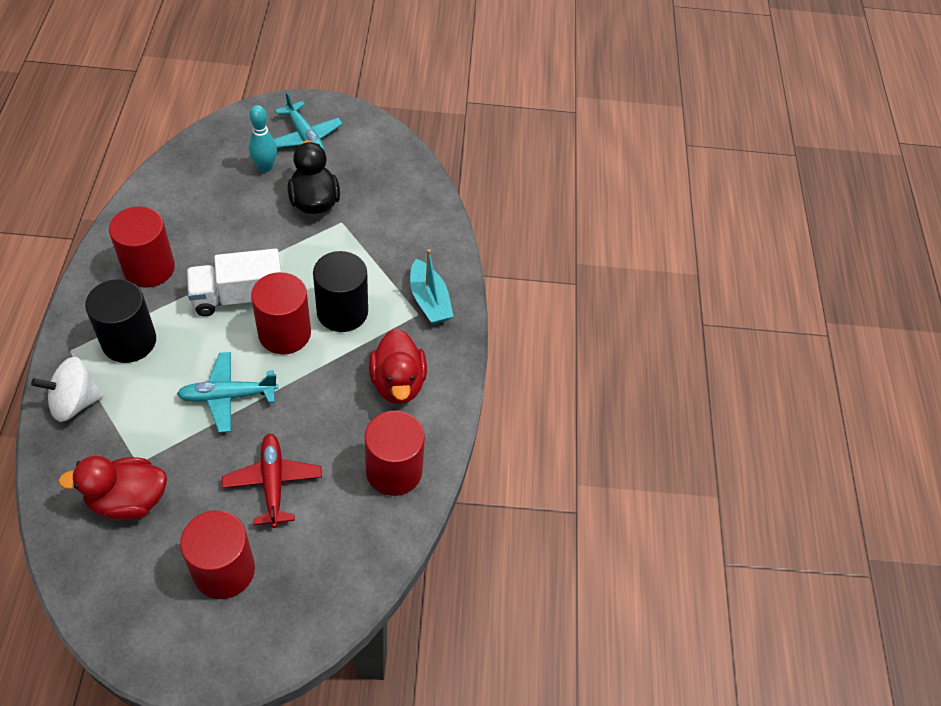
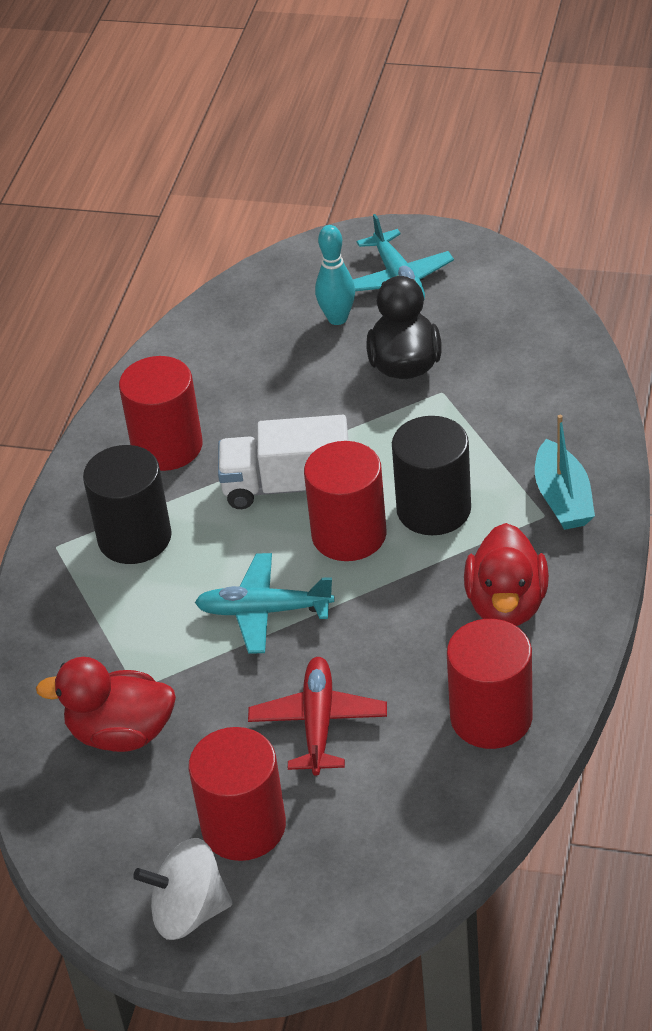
camera: 20 degrees right, 10 degrees down
(74, 402) = (58, 610): white spinning top -> white spinning top (189, 911)

